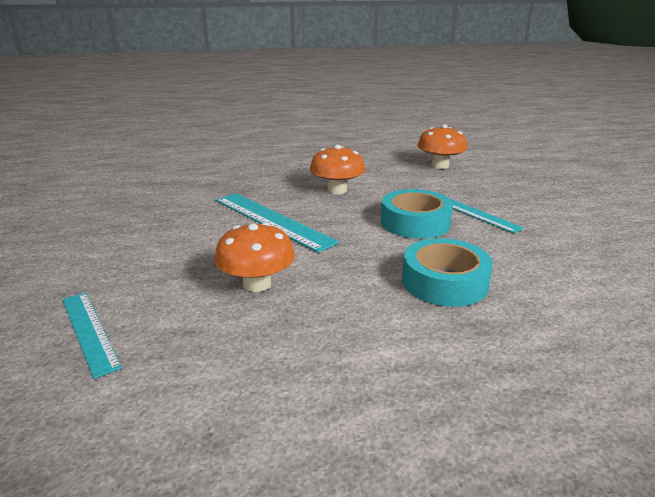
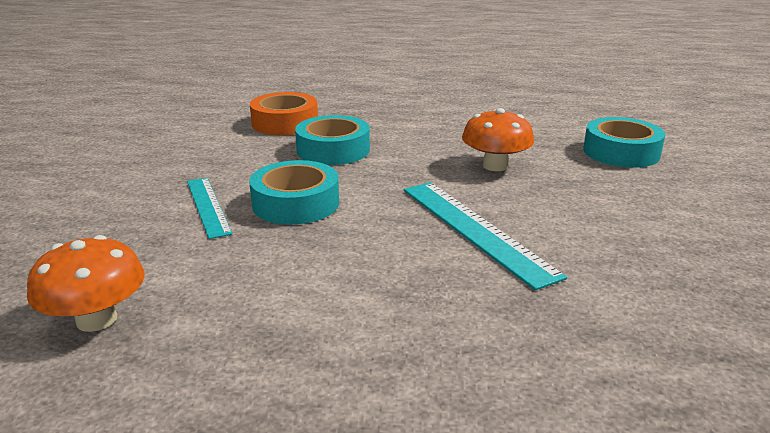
camera: 165 degrees left, 0 degrees up
(89, 331) = (621, 152): turquoise ruler -> turquoise tape
(337, 190) = (356, 275): orange mushroom -> none
(561, 324) = (285, 123): none -> orange tape

